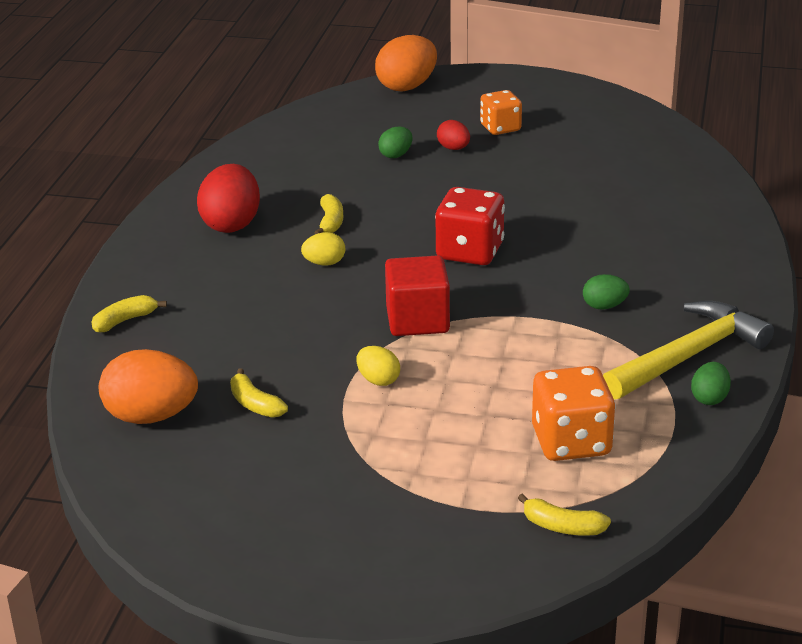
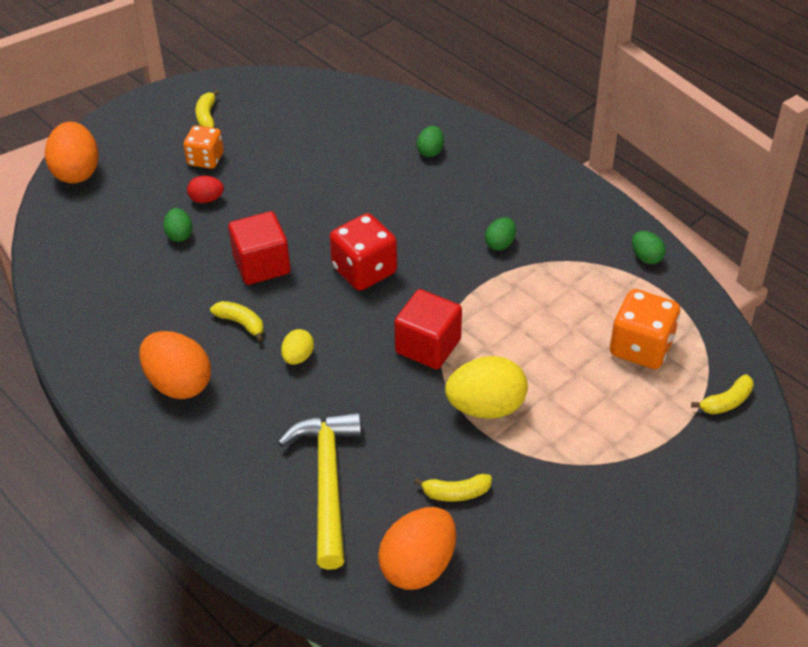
camera: 55 degrees left, 15 degrees up
(125, 320) = (261, 521): yellow banana -> yellow banana (207, 116)
(231, 224) = (179, 383): red egg -> orange egg
(378, 380) = (486, 407): yellow egg -> yellow egg, size x1.93
(410, 203) = (261, 265): none -> red cube
(676, 222) = (430, 151): none -> green egg
(688, 356) = (592, 239): yellow hammer -> yellow hammer (327, 483)

